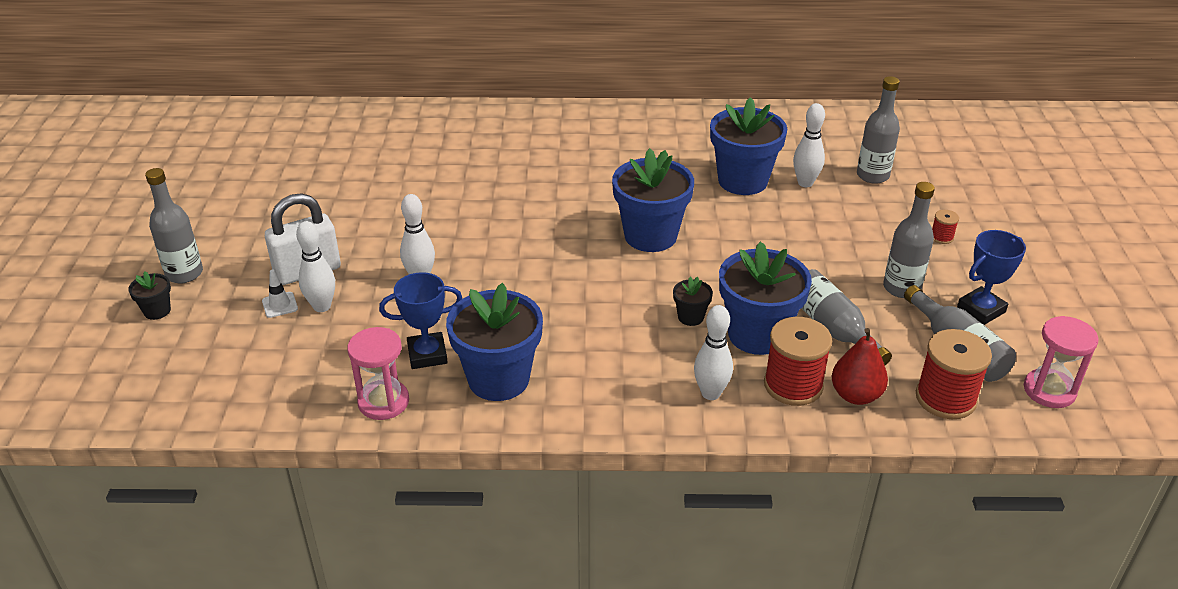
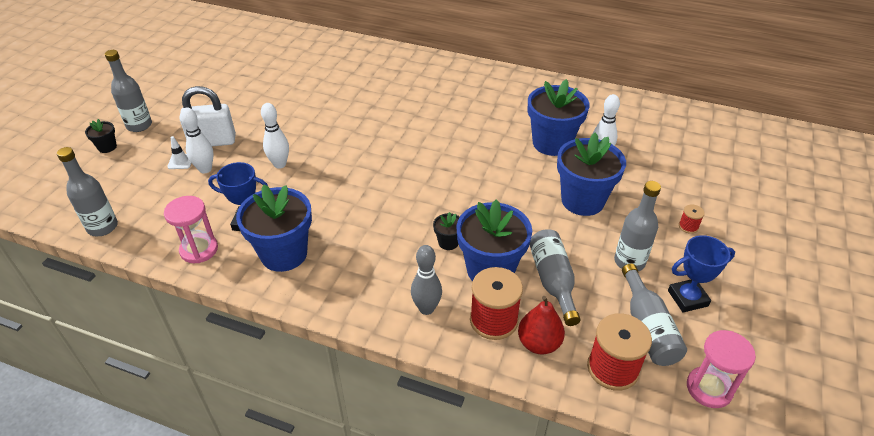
camera: 20 degrees right, 5 degrees up
(650, 236) = (457, 171): blue flower pot -> blue flower pot (582, 201)
(710, 393) = (426, 309): white bowling pin -> grey bowling pin
(872, 175) = (658, 161): grey bottle -> grey bottle (102, 227)

